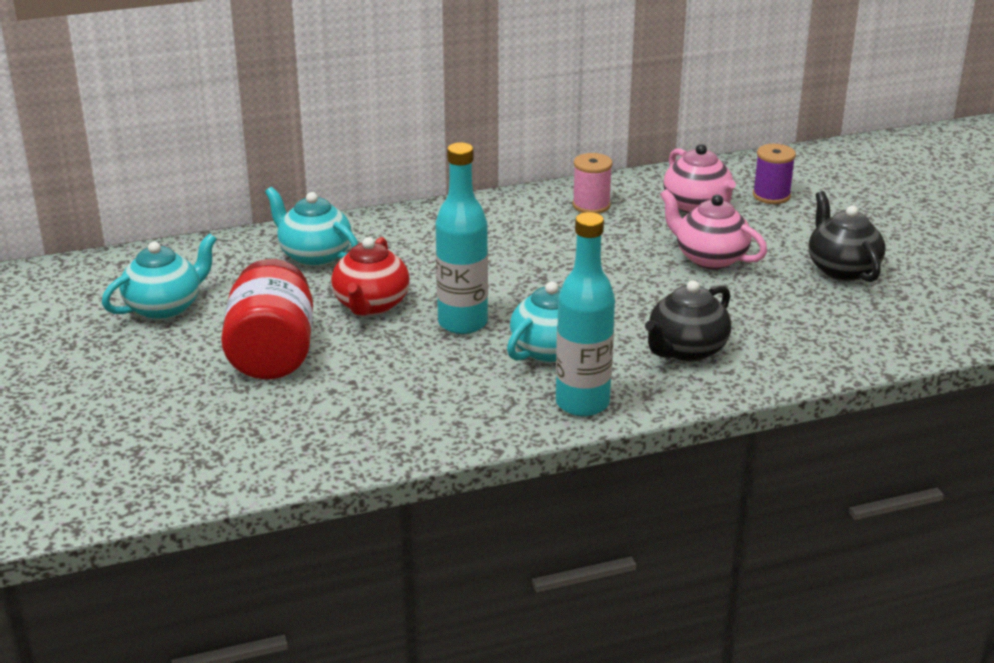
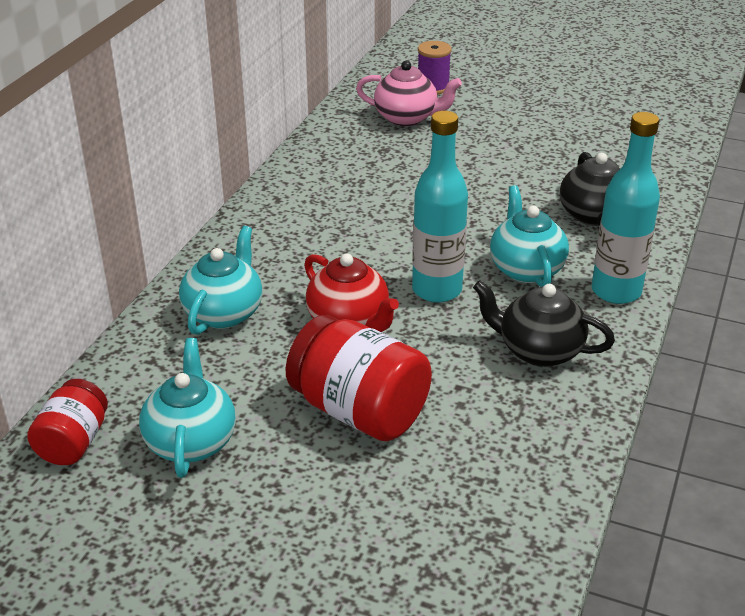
camera: 50 degrees left, 5 degrees up
(117, 270) = (73, 442): none -> red jar
(314, 255) = (224, 313): turquoise teapot -> turquoise teapot turned 120 degrees clockwise
(591, 205) = (342, 154): pink spool -> none
(709, 258) = (483, 148): pink teapot -> none
(842, 269) = (562, 113): black teapot -> black teapot (538, 350)

